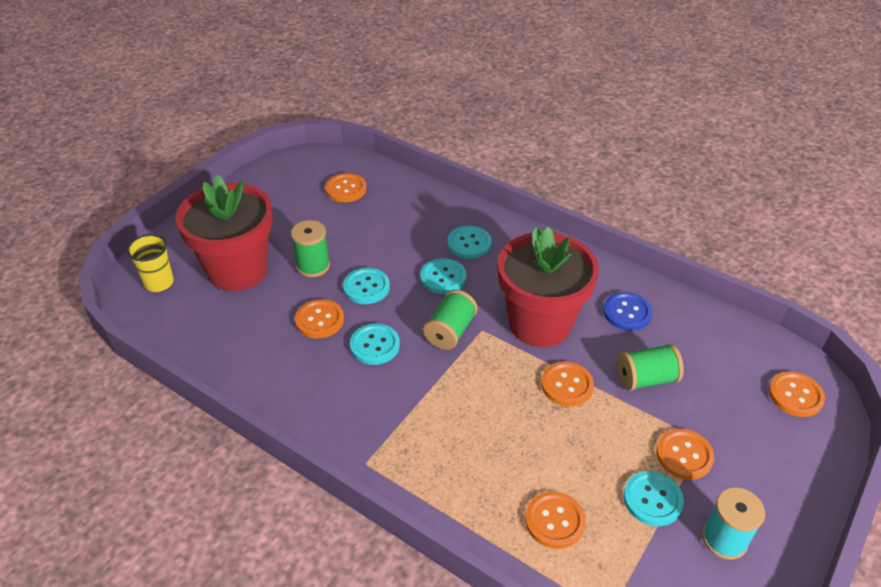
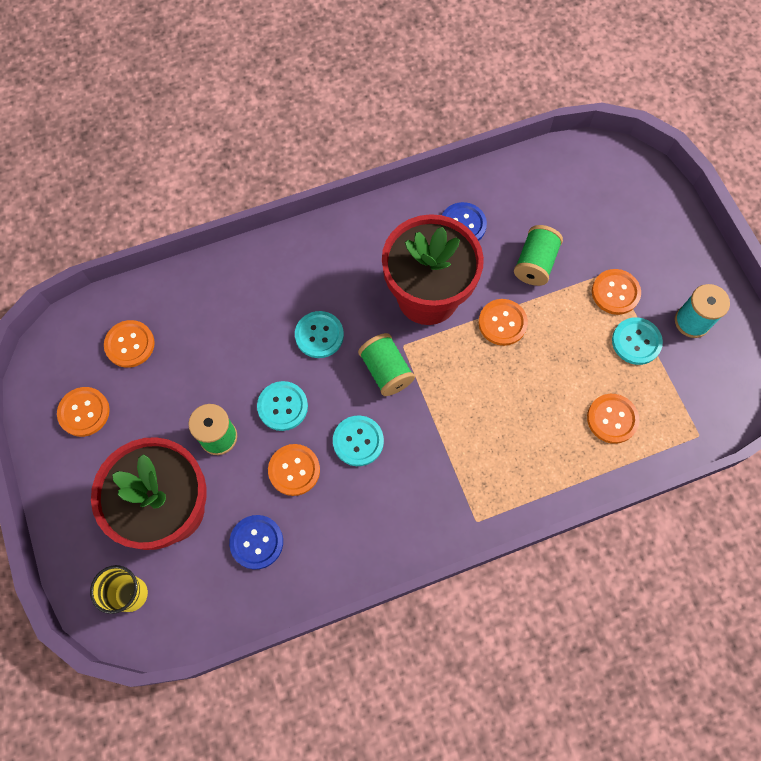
camera: 55 degrees left, 25 degrees up
(244, 329) = (256, 542): none -> blue button
(469, 243) = (293, 286): turquoise button -> none
(795, 395) = (615, 179): orange button -> orange button (84, 412)

